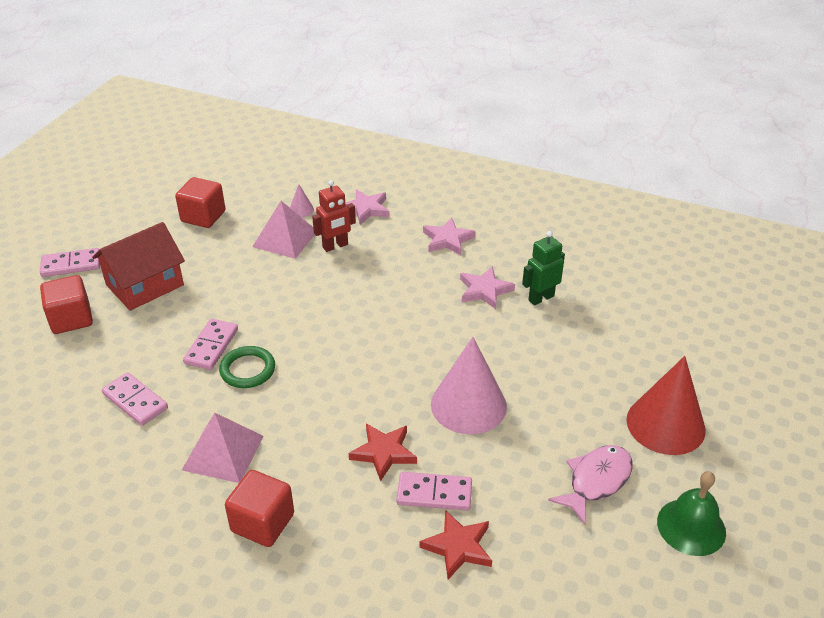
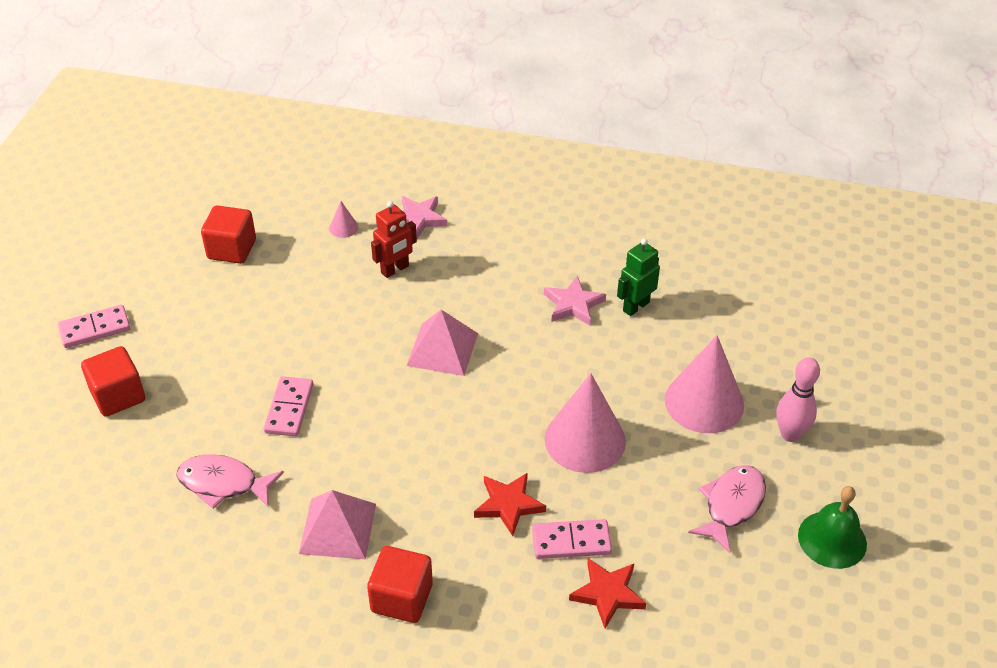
camera: 10 degrees left, 5 degrees up
(135, 401) = (223, 483): pink domino -> pink fish
(145, 285) = (190, 344): red house -> none
(247, 370) = (337, 431): green ring -> none
(285, 238) = (335, 267): pink pyramid -> pink pyramid (442, 349)
(447, 240) = (519, 247): pink star -> none
(588, 386) = (704, 402): none -> pink cone
(665, 424) = (790, 434): red cone -> pink bowling pin

